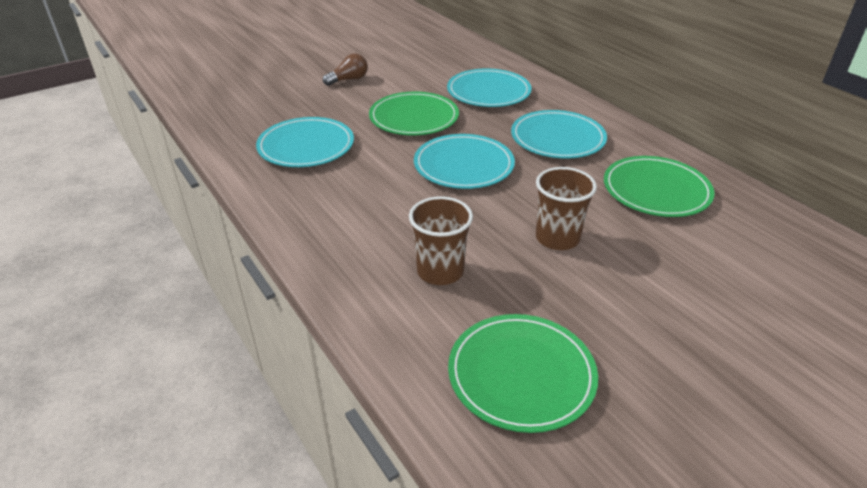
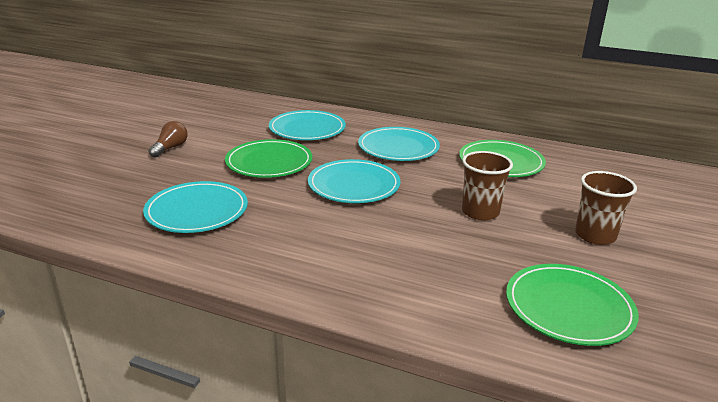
camera: 35 degrees left, 10 degrees down
(440, 271) = (431, 264): brown cup -> brown cup (595, 235)

